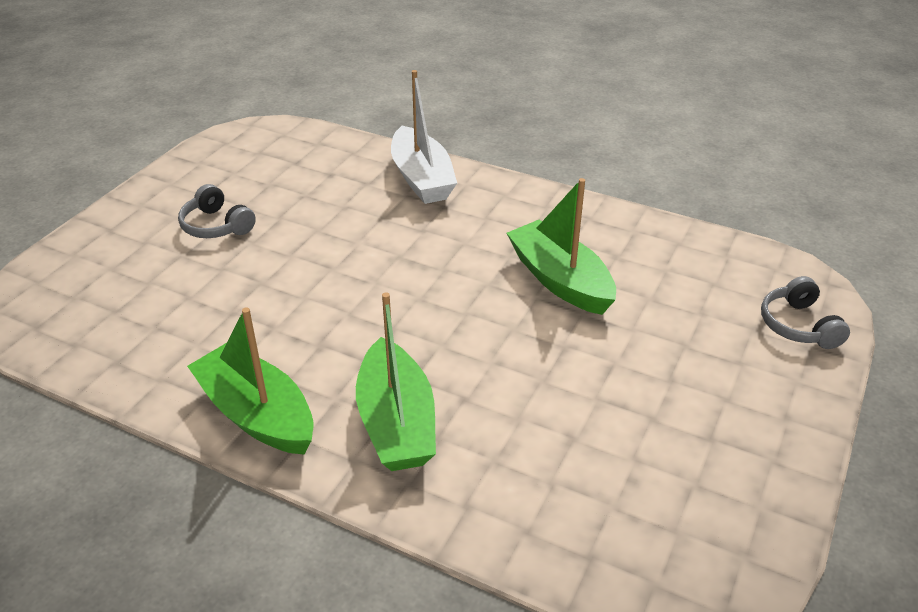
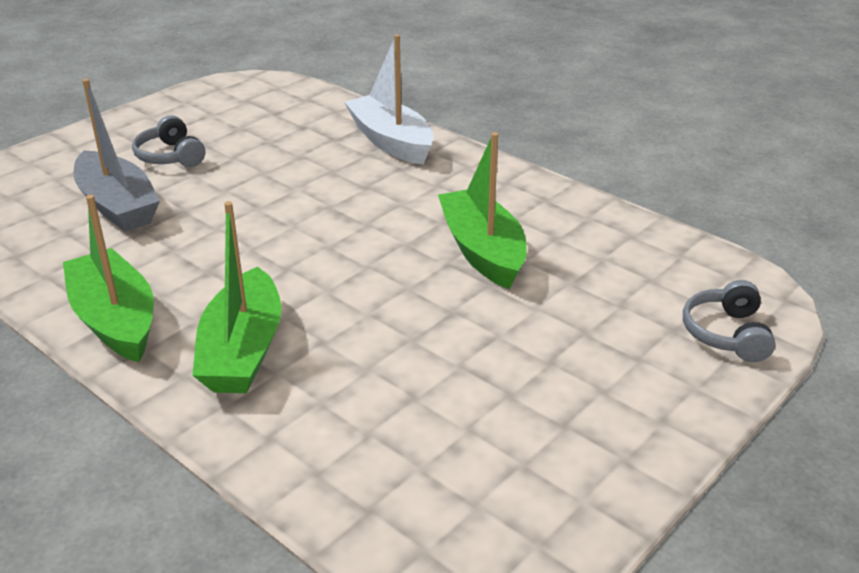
camera: 15 degrees right, 5 degrees down
(192, 289) = (117, 206): none -> grey boat
(422, 178) = (391, 142): white boat -> white boat turned 150 degrees clockwise

